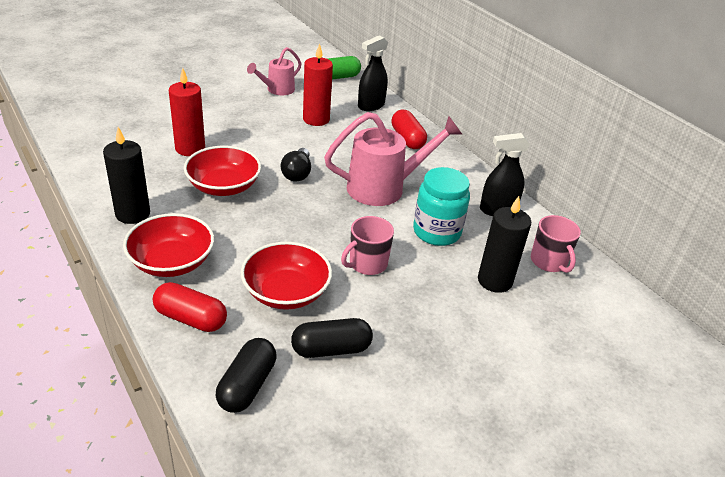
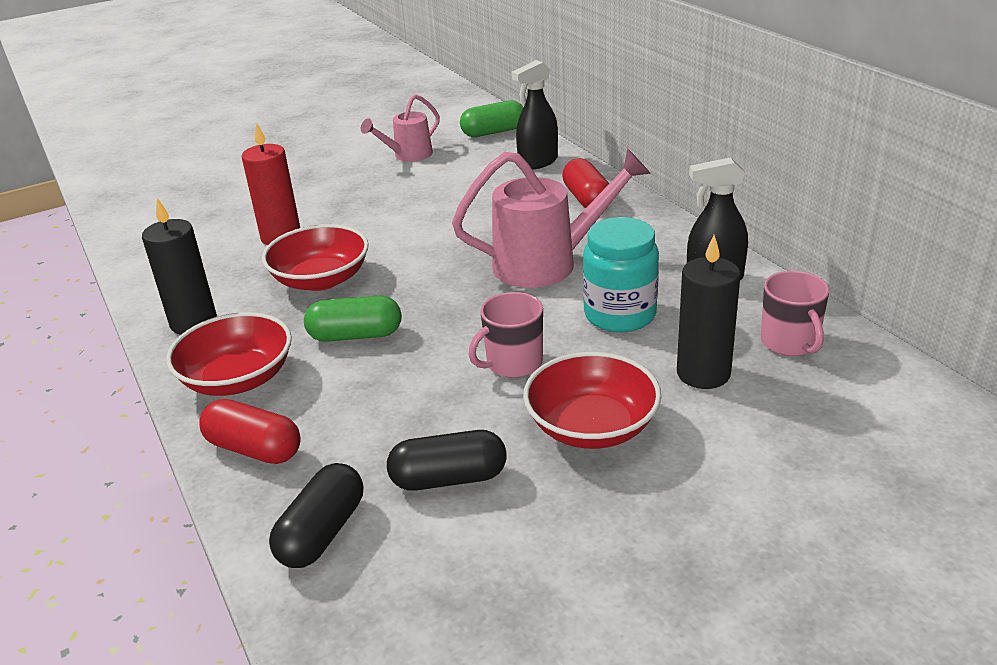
camera: 10 degrees right, 5 degrees down
(254, 233) = (356, 335): none -> green capsule
(286, 292) = (392, 407): red bowl -> red bowl (592, 426)
(297, 173) = (425, 255): black light bulb -> none
(316, 119) = (458, 186): red candle -> none

